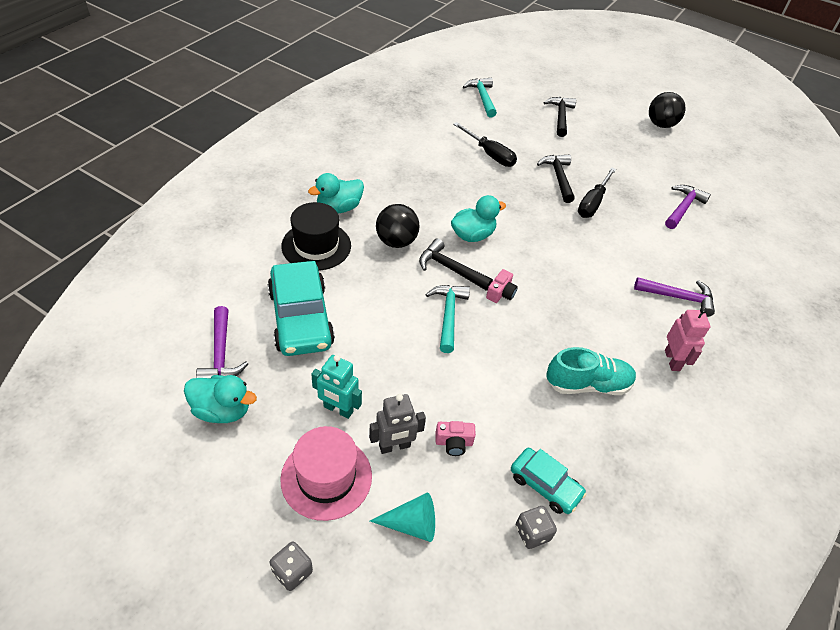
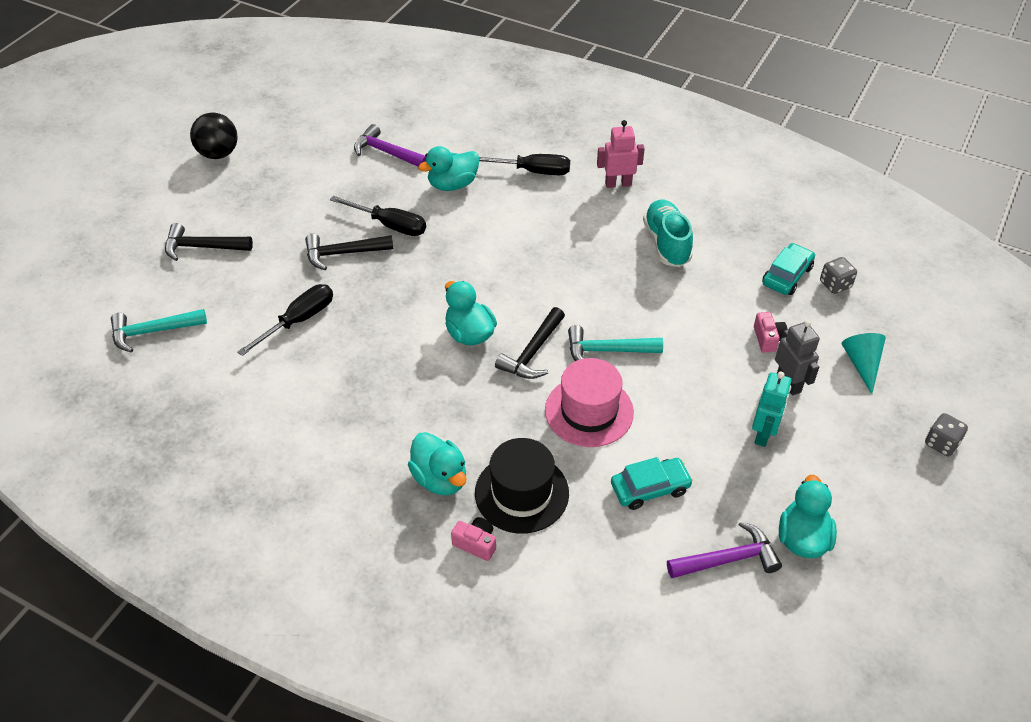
camera: 90 degrees left, 0 degrees up
(301, 318) = (650, 488): turquoise car -> turquoise car, size x0.56
(326, 477) = (843, 432): pink hat -> pink hat (589, 411)
(396, 241) = (496, 408): black ball -> none
(501, 293) = (562, 307): pink camera -> pink camera (476, 543)
(649, 243) = (452, 184): none -> turquoise duck
(678, 297) = (532, 171): purple hammer -> black screwdriver

